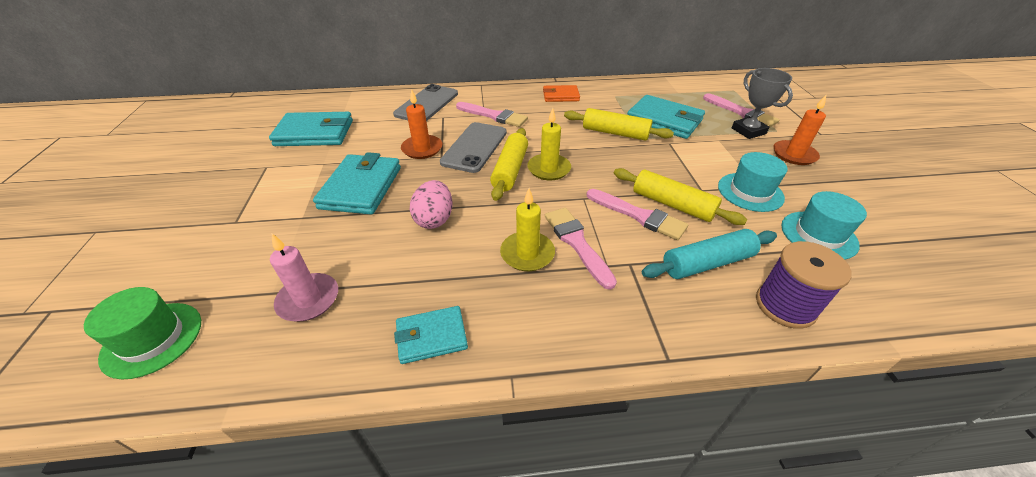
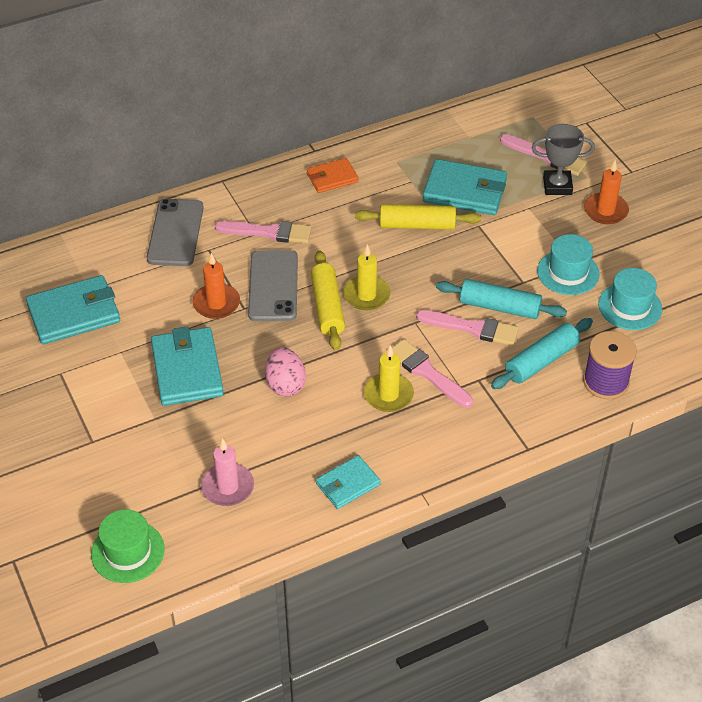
camera: 20 degrees left, 5 degrees up
(672, 204) = (499, 307): yellow rolling pin -> turquoise rolling pin
(748, 131) = (557, 186): grey trophy -> grey trophy turned 45 degrees counterclockwise

